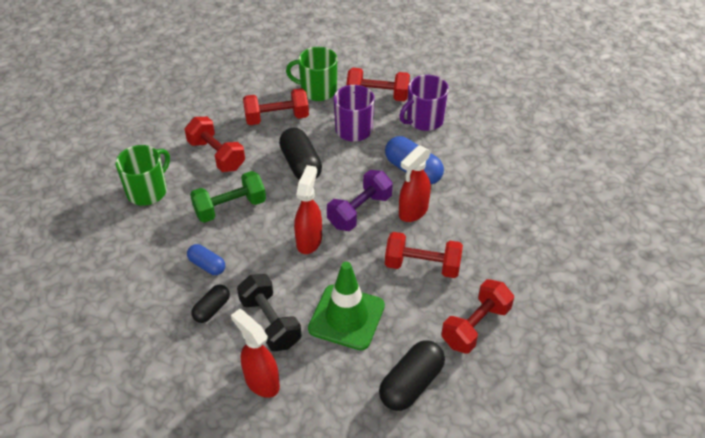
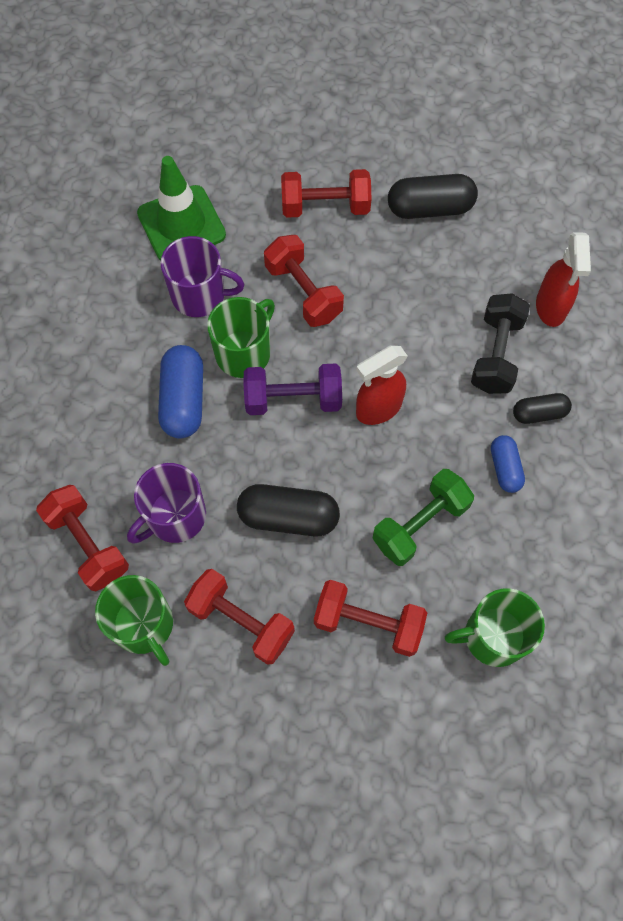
camera: 135 degrees left, 20 degrees up
(216, 155) = (368, 623): red dumbbell -> red dumbbell turned 75 degrees counterclockwise
(230, 208) = (420, 524): green dumbbell -> green dumbbell turned 60 degrees counterclockwise
(300, 164) = (288, 517): black capsule -> black capsule turned 75 degrees clockwise
(346, 317) = (423, 302): green traffic cone -> green traffic cone (181, 224)
(413, 212) = (244, 352): red spray bottle -> green mug
(424, 120) = (86, 456): purple mug -> purple mug (200, 295)

